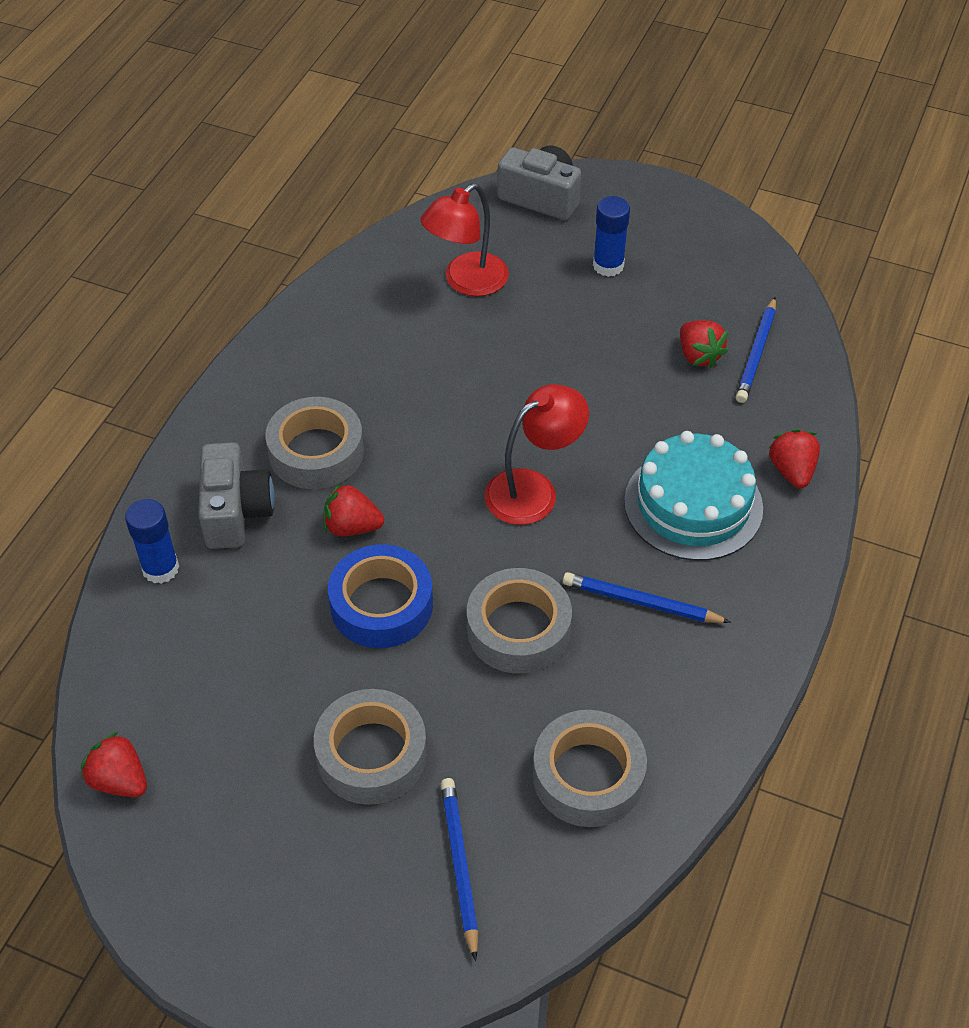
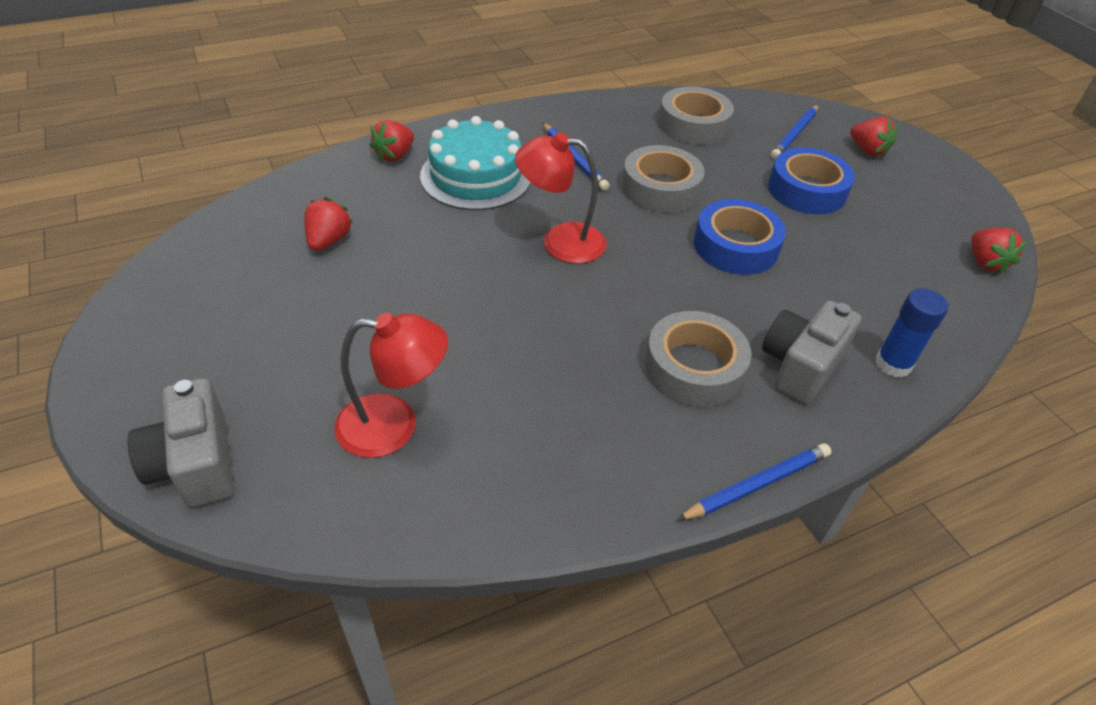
camera: 140 degrees left, 5 degrees down
(352, 527) = (714, 299): red strawberry -> red strawberry (867, 150)
(371, 754) = (807, 190): grey tape -> blue tape
(608, 265) = (265, 348): blue glue stick -> none
(756, 353) = (293, 217): blue pencil -> blue pencil (757, 485)

